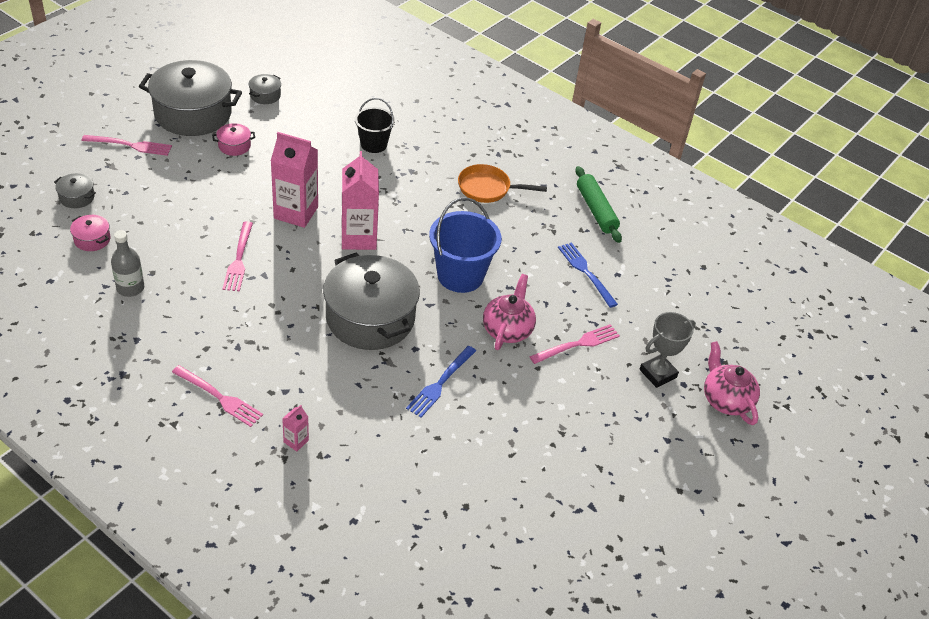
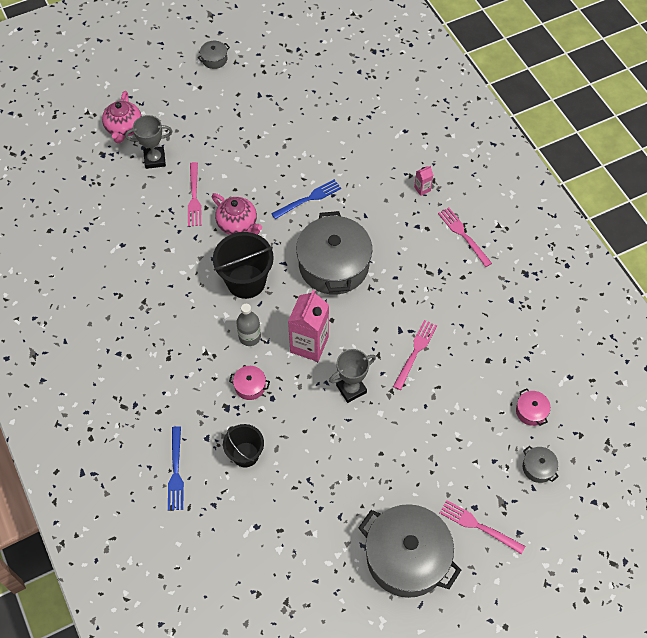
camera: 150 degrees left, 15 degrees up
(130, 288) = (508, 349): grey bottle -> grey bottle (249, 337)
(234, 146) = (379, 494): pink pot -> pink pot (250, 386)
(265, 95) = (324, 565): grey pot -> grey pot (214, 59)
(296, 213) = (351, 389): pink carton -> grey trophy
(460, 275) = (246, 281): blue bucket -> black bucket
(487, 188) = (170, 365): orange pan -> none
(507, 329) = (238, 224): pink teapot -> pink teapot turned 90 degrees counterclockwise
(578, 344) = (194, 197): pink fork -> pink fork turned 90 degrees counterclockwise
(585, 272) = (146, 254): blue fork -> blue fork (176, 472)
(596, 210) = (92, 311): green rolling pin -> none

